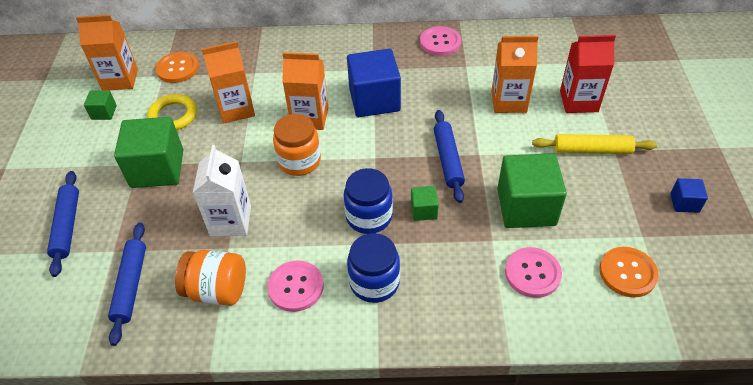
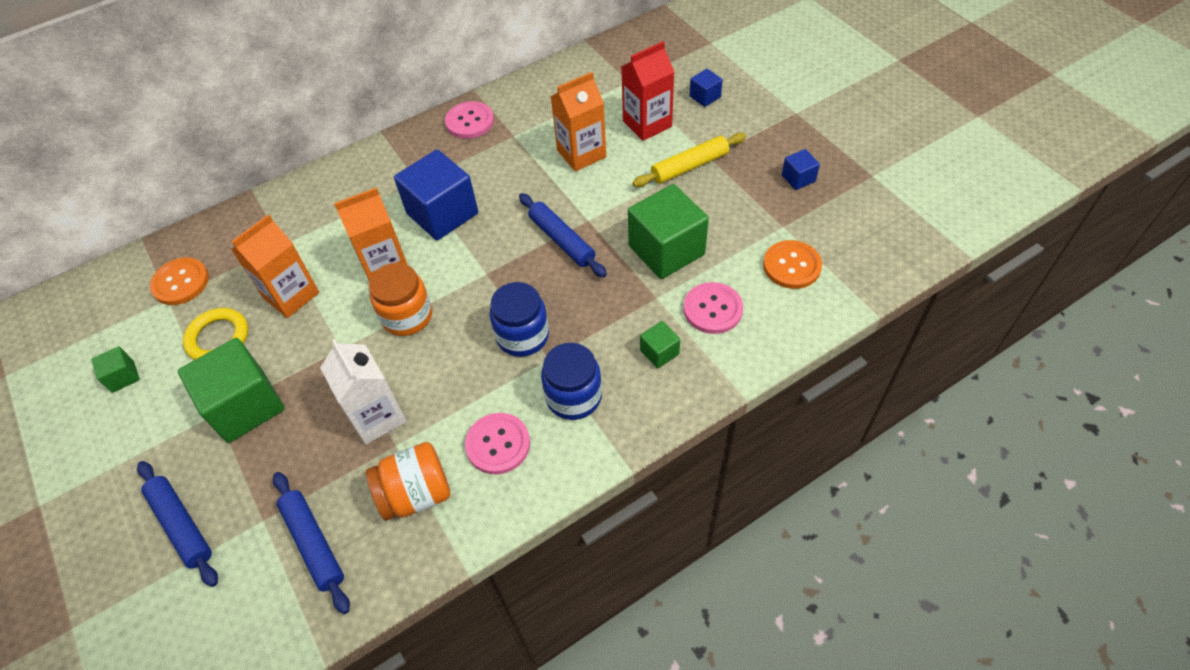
camera: 30 degrees left, 5 degrees up
(120, 79) = (113, 329): orange carton -> none
(424, 210) = (573, 302): green cube -> green cube (659, 352)
(644, 100) = (705, 97): none -> blue cube

